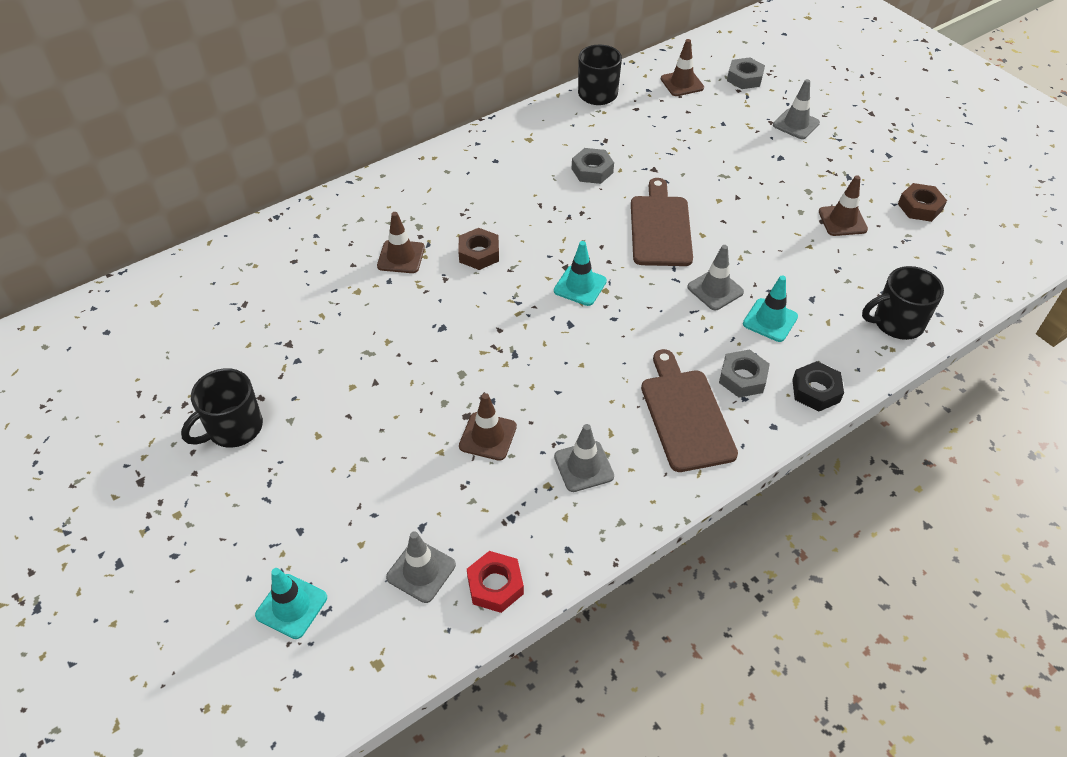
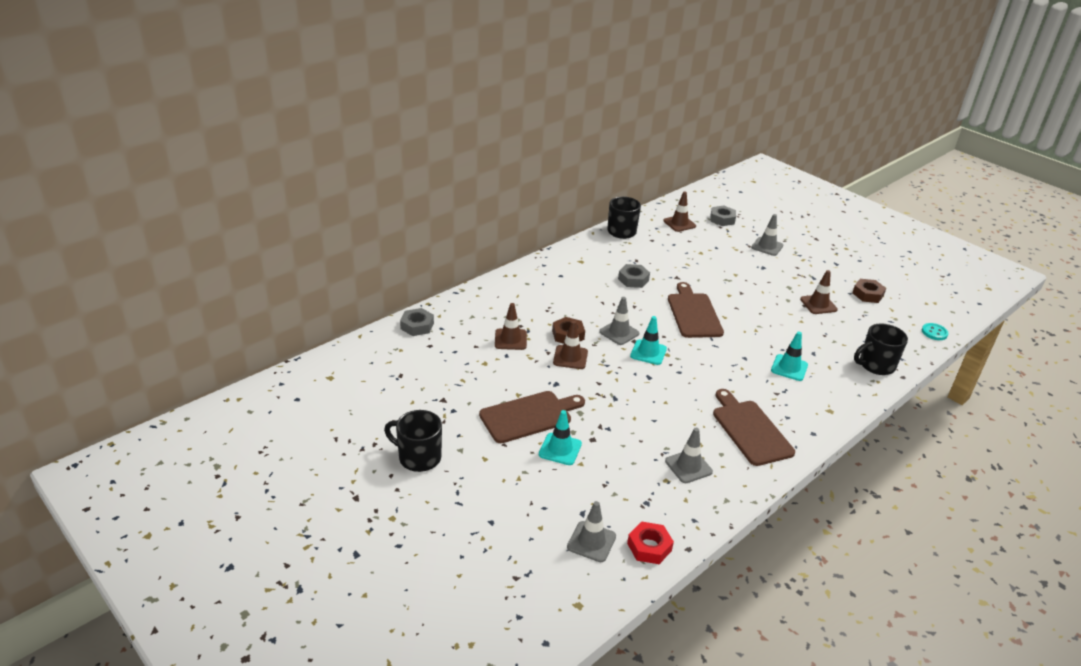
camera: 10 degrees left, 15 degrees down
(234, 428) = (418, 457): black mug -> black mug turned 75 degrees clockwise
(291, 606) = (501, 572): turquoise traffic cone -> turquoise traffic cone (560, 449)
(392, 375) = (529, 416): none -> brown cutting board
(488, 436) = (612, 451): brown traffic cone -> brown traffic cone (570, 357)
(715, 290) = (745, 350): grey traffic cone -> grey traffic cone (619, 332)
(742, 378) = (782, 404): grey nut -> grey nut (417, 326)
(816, 391) = (835, 409): black nut -> none
(1000, 274) = (934, 332): none -> turquoise button

